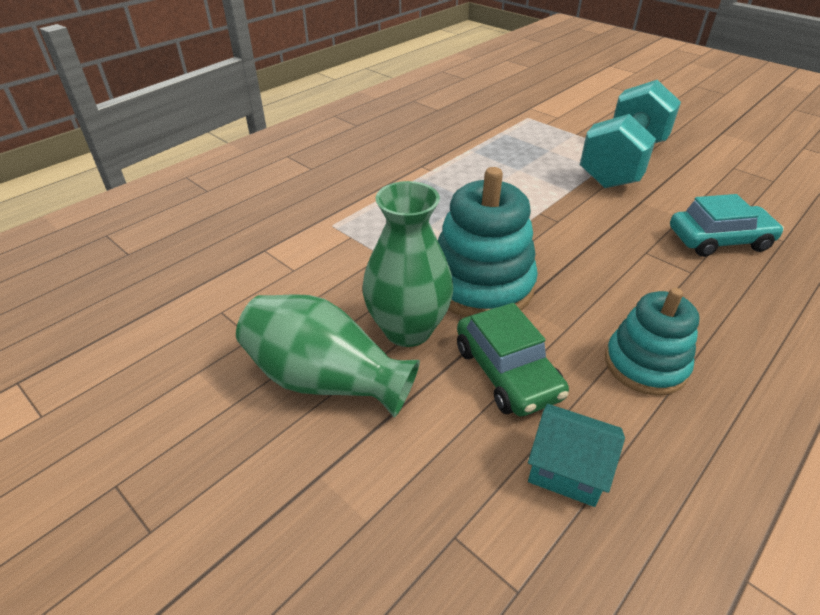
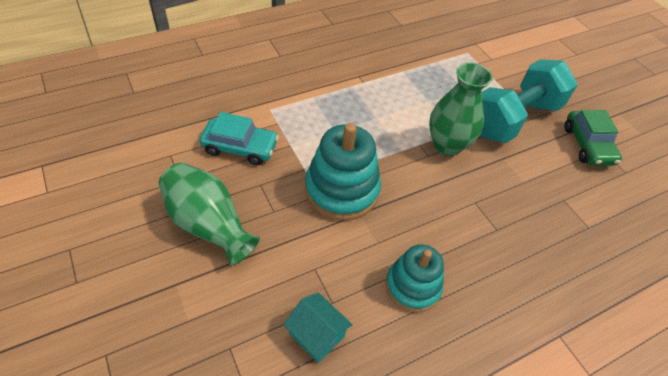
camera: 15 degrees right, 10 degrees up
(408, 330) = (276, 207): green vase -> green vase (447, 145)
(507, 372) = (320, 259): green car -> green car (588, 145)
(719, 240) = (538, 210): turquoise car -> turquoise car (240, 147)

